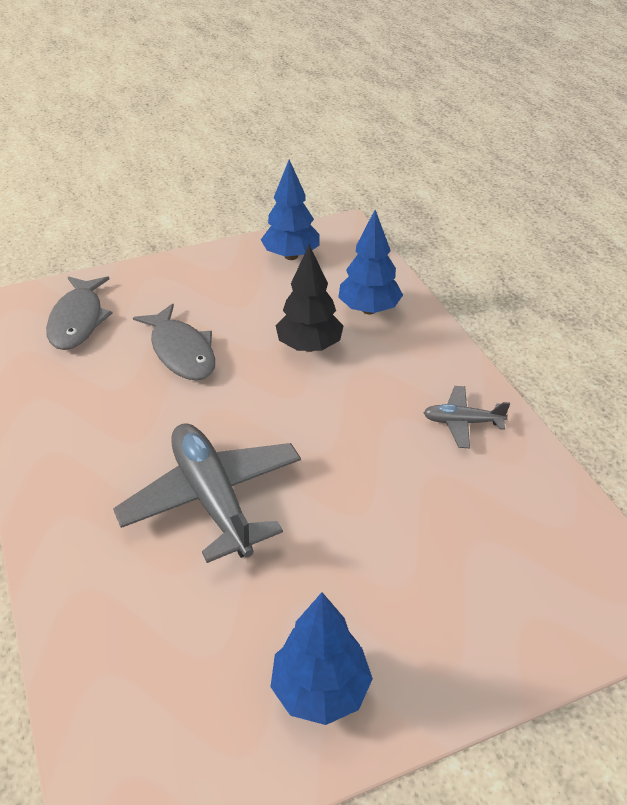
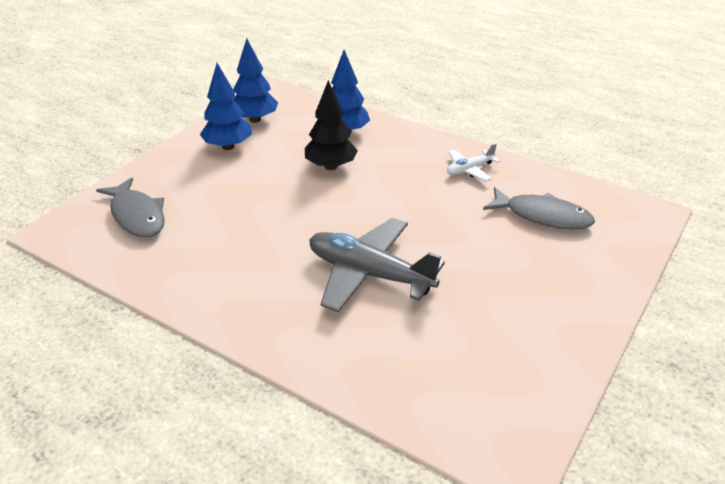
camera: 35 degrees left, 5 degrees down
(181, 351) = (244, 203): grey fish -> grey fish (542, 216)
(320, 690) = (545, 334): blue tree -> blue tree (228, 146)
(462, 422) = (469, 170): grey plane -> white plane

